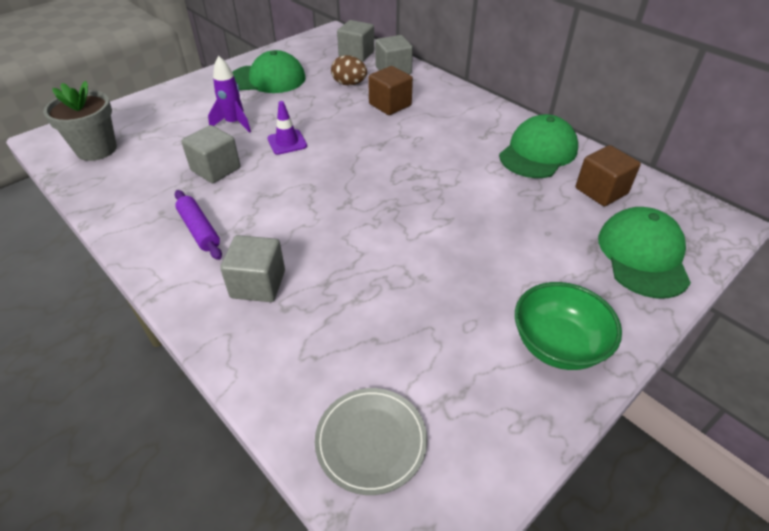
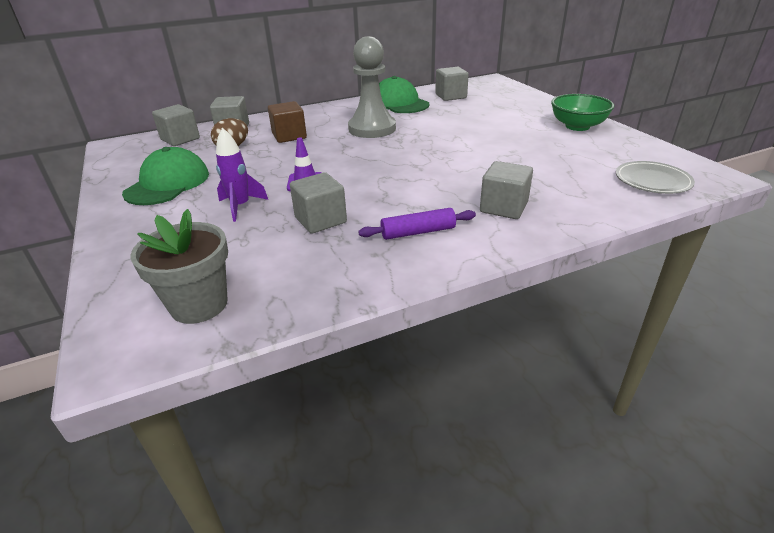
camera: 70 degrees left, 10 degrees down
(438, 150) = (372, 129): none -> grey pawn
(601, 191) = (450, 96): brown cube -> grey cube
(643, 255) = (512, 98): green cap -> none

